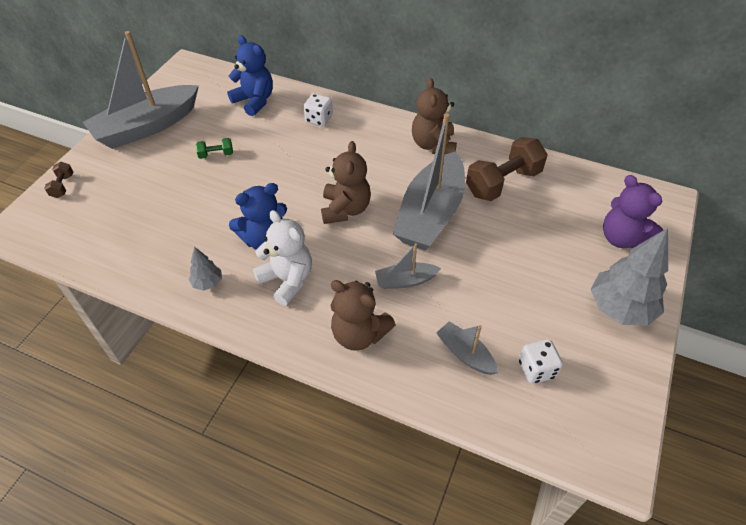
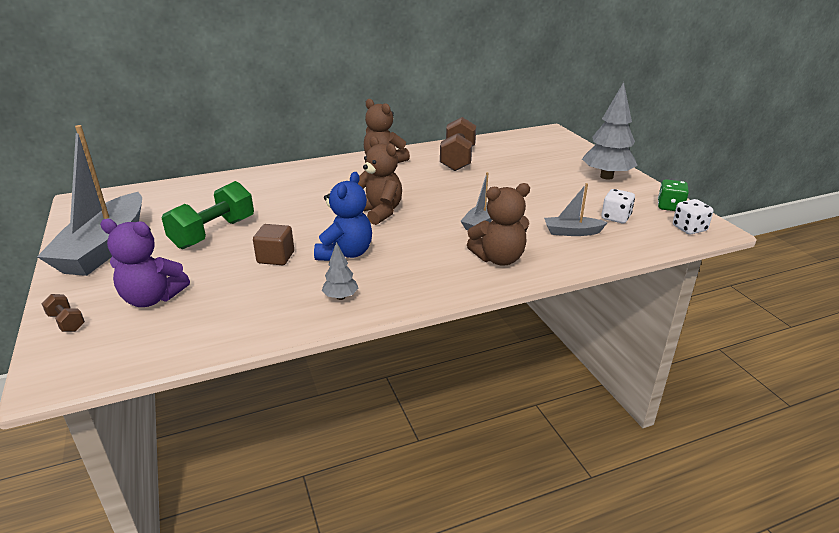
camera: 45 degrees left, 20 degrees down
(216, 154) = (213, 233): green dumbbell -> green dumbbell, size x2.19
(220, 209) = (276, 257): none -> brown cube
(254, 101) = (196, 194): blue teddy bear -> none
(287, 280) = (402, 263): white teddy bear -> none
(319, 119) = (274, 182): white dice -> white dice (689, 228)
(431, 214) = (440, 189): grey boat -> none
(620, 400) = (670, 207): none -> green dice
(622, 238) = (558, 153): purple teddy bear -> purple teddy bear (152, 298)

